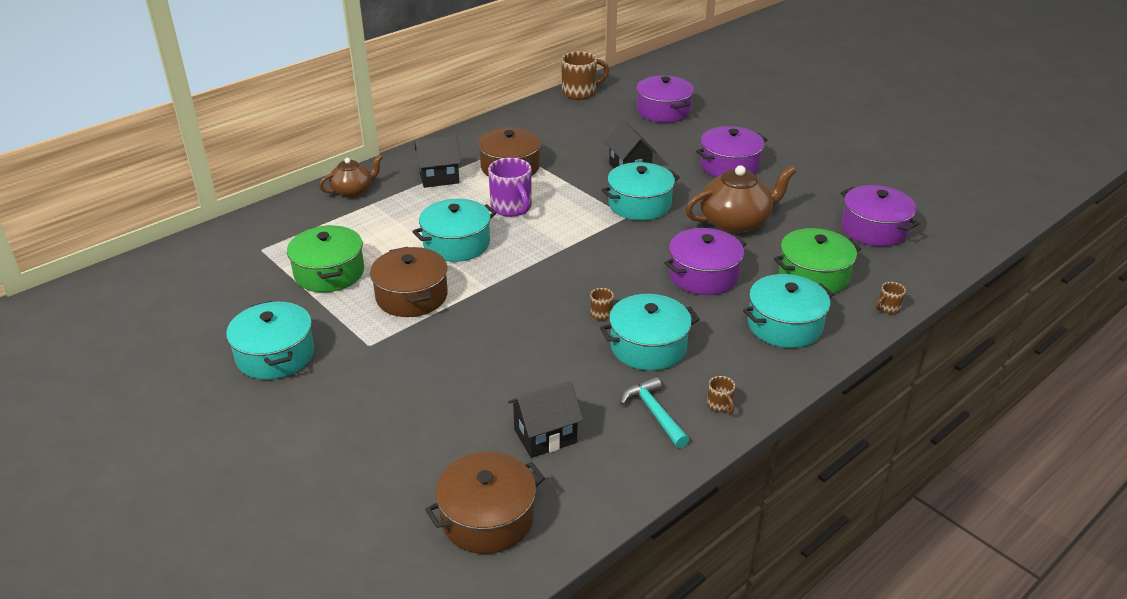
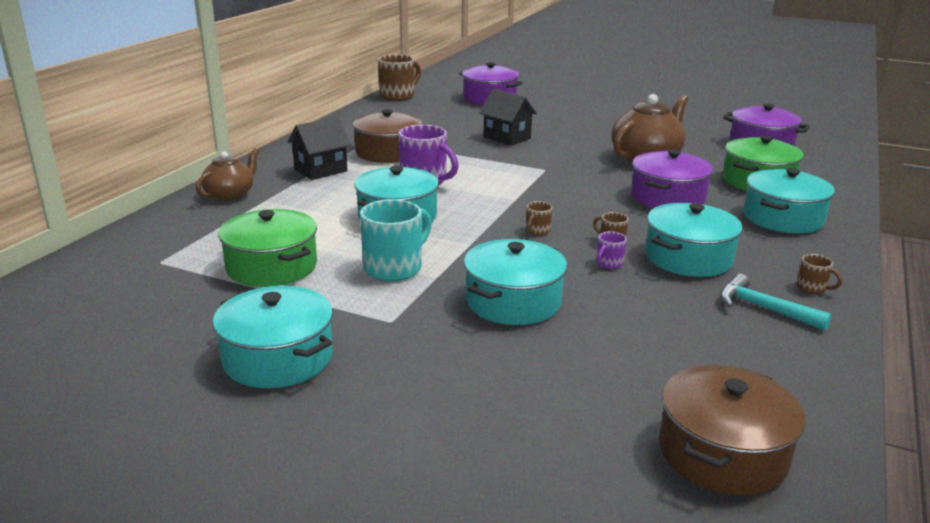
camera: 25 degrees left, 10 degrees down
(411, 296) = (394, 268): brown pot -> turquoise mug
(545, 436) = (686, 356): black house -> none
(576, 335) = (608, 264): none -> purple mug
(639, 204) = (546, 159): turquoise pot -> turquoise pot (513, 301)
(729, 165) = (592, 124): purple pot -> none
(888, 308) = (844, 191): brown mug -> brown mug (537, 231)

